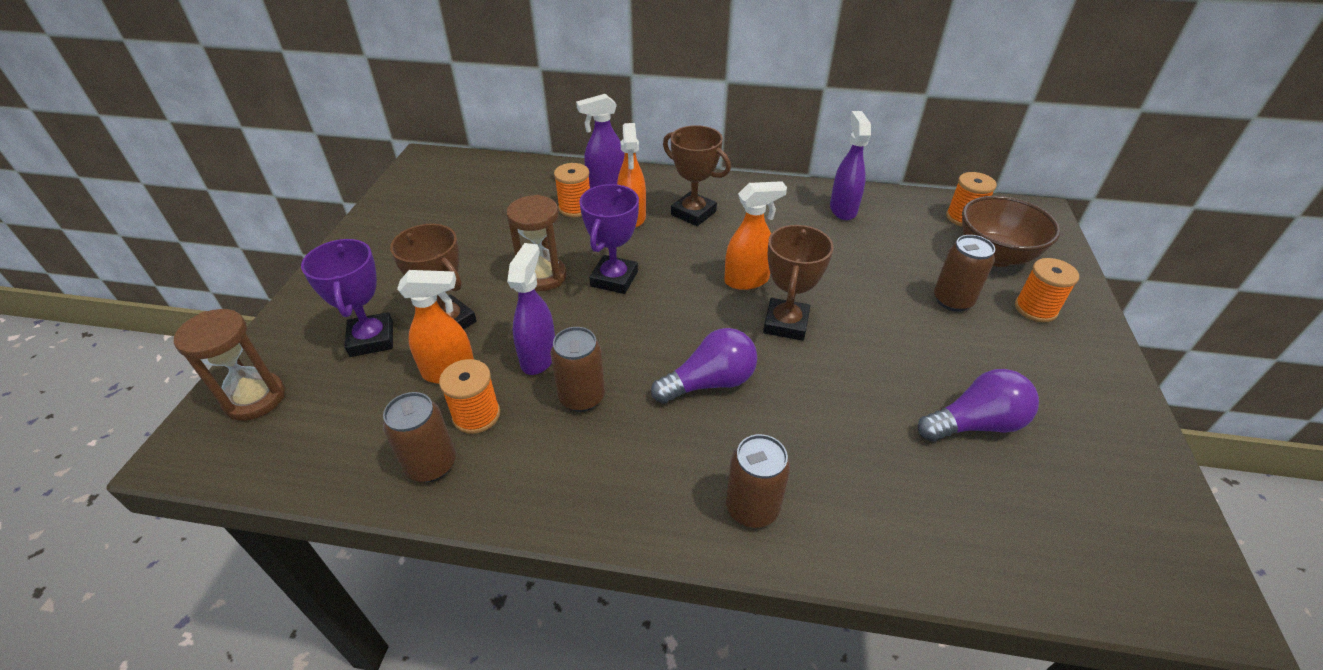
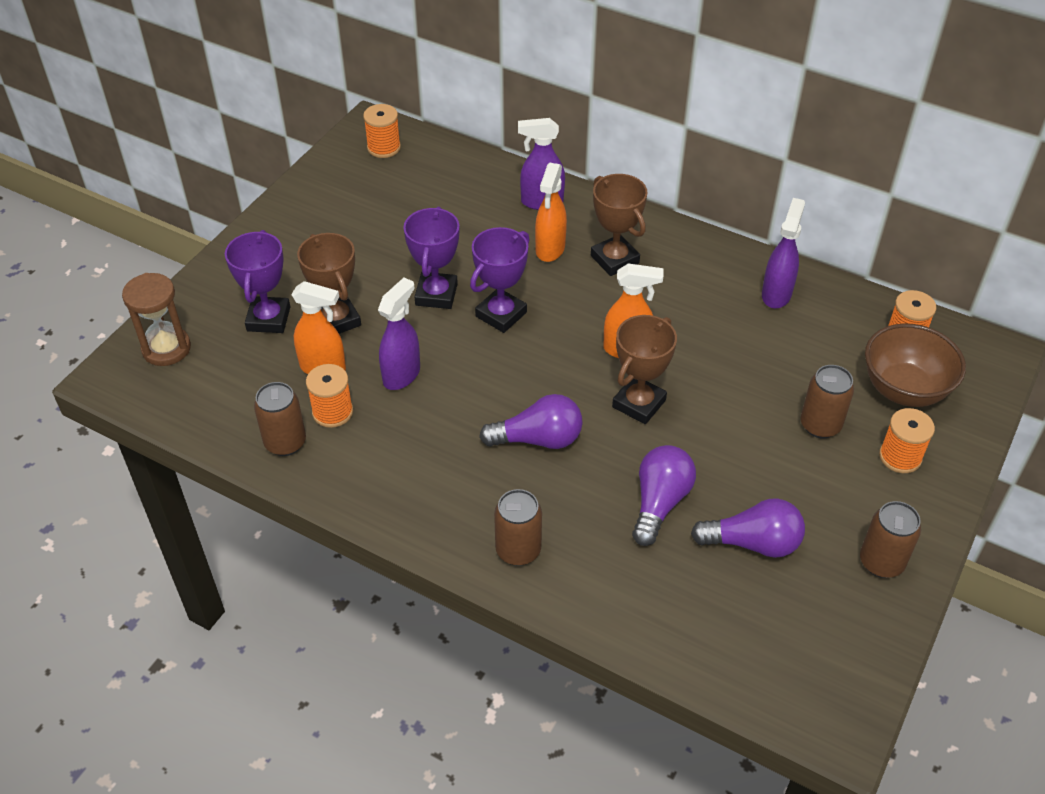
camera: 20 degrees right, 5 degrees up
(543, 276) = (436, 294): brown hourglass -> purple trophy
(575, 208) = (498, 224): orange spool -> orange spool (384, 147)
(582, 397) = (423, 421): brown can -> brown can (881, 562)
(863, 411) = (659, 503): none -> purple light bulb

